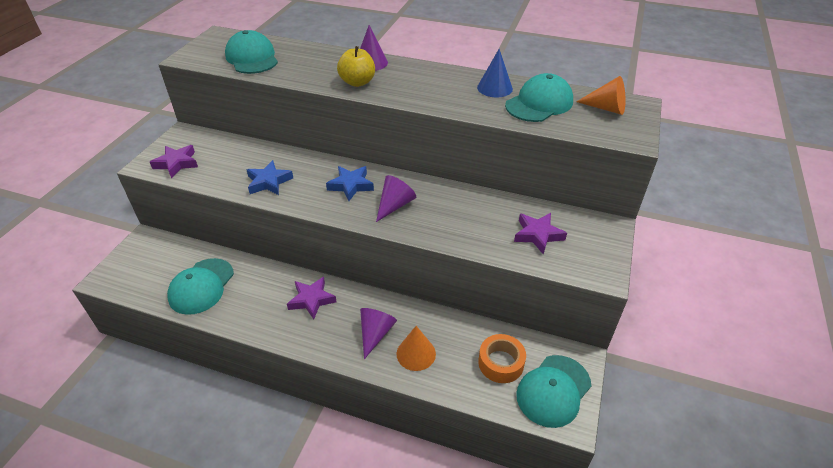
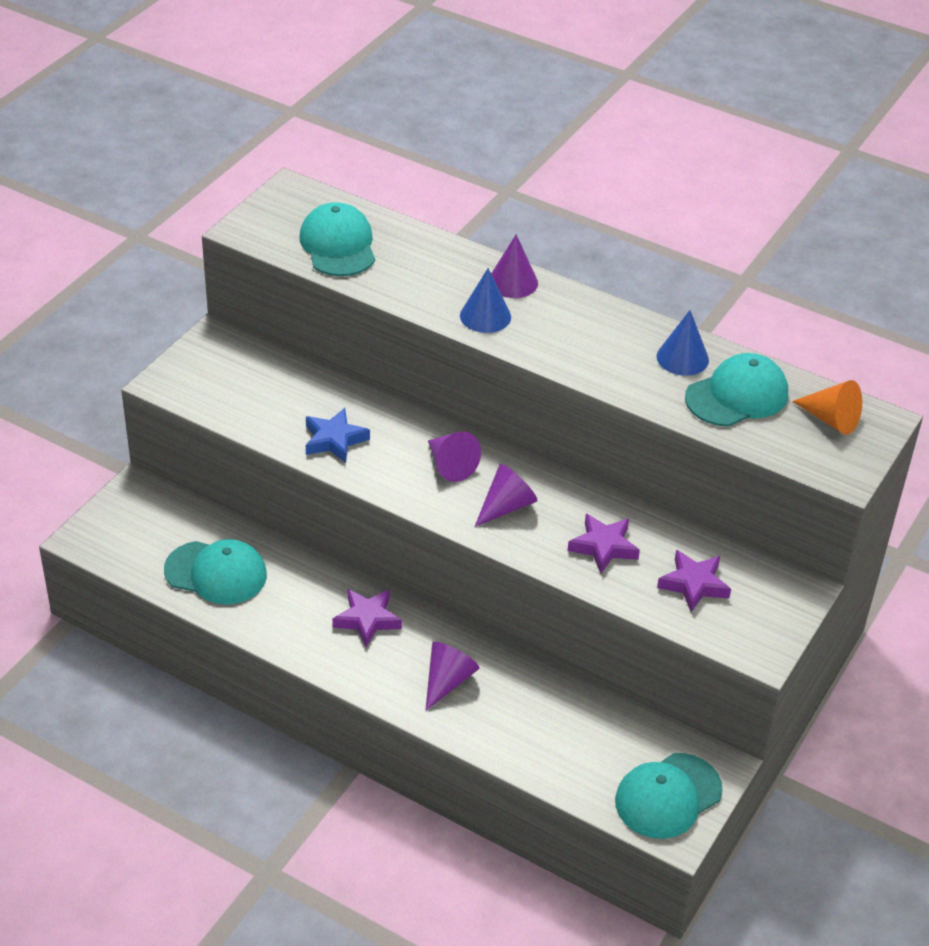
camera: 10 degrees right, 0 degrees up
(177, 163) = (206, 388): purple star -> purple star (603, 547)
(201, 286) = (216, 573): turquoise cap -> turquoise cap turned 105 degrees counterclockwise
(351, 185) = (450, 465): blue star -> purple cone
(357, 82) = (485, 316): yellow apple -> blue cone
(416, 353) = (496, 717): orange cone -> none
(501, 363) = (608, 750): orange tape -> none

